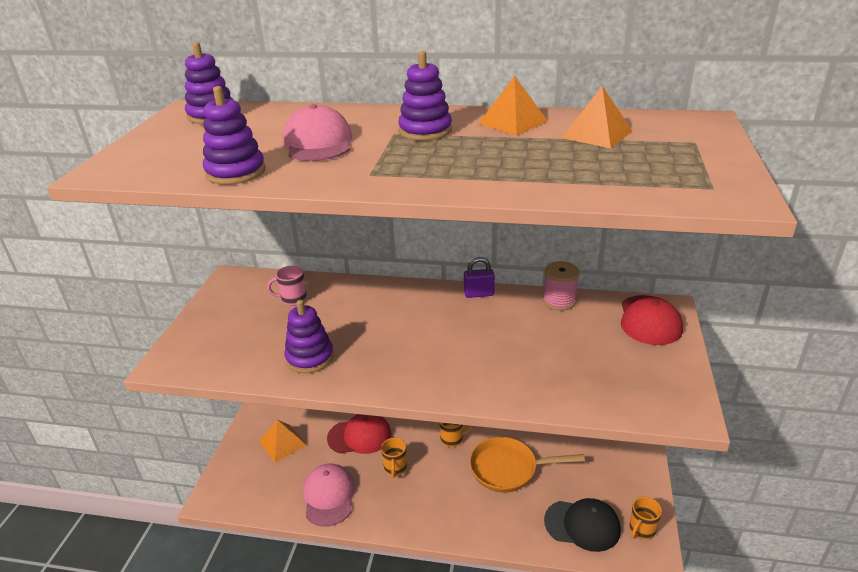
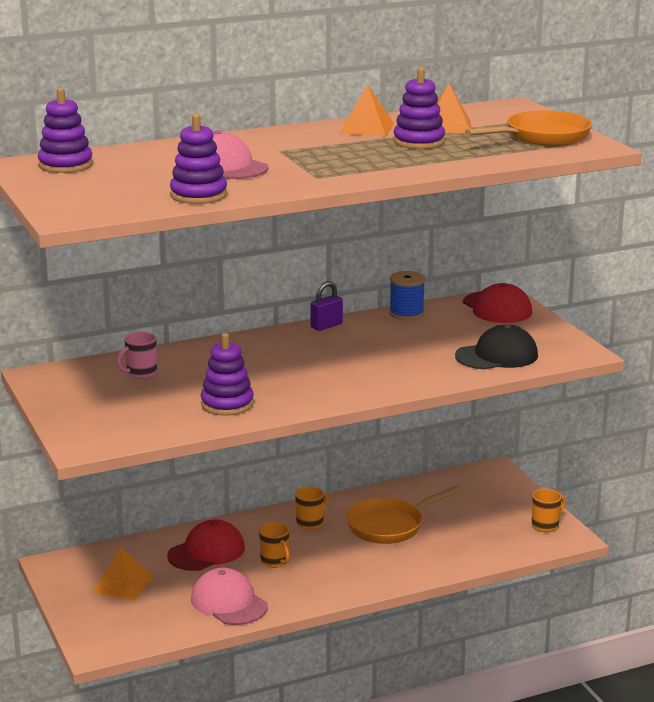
camera: 35 degrees left, 10 degrees down
(425, 131) = (303, 144): purple stacking toy -> purple stacking toy (419, 142)
(559, 301) = (406, 313): pink spool -> blue spool
(582, 525) = (494, 539): black cap -> black cap (497, 356)
(641, 530) = (546, 525): orange mug -> orange mug turned 135 degrees counterclockwise
(687, 170) = (542, 137): none -> orange pan

